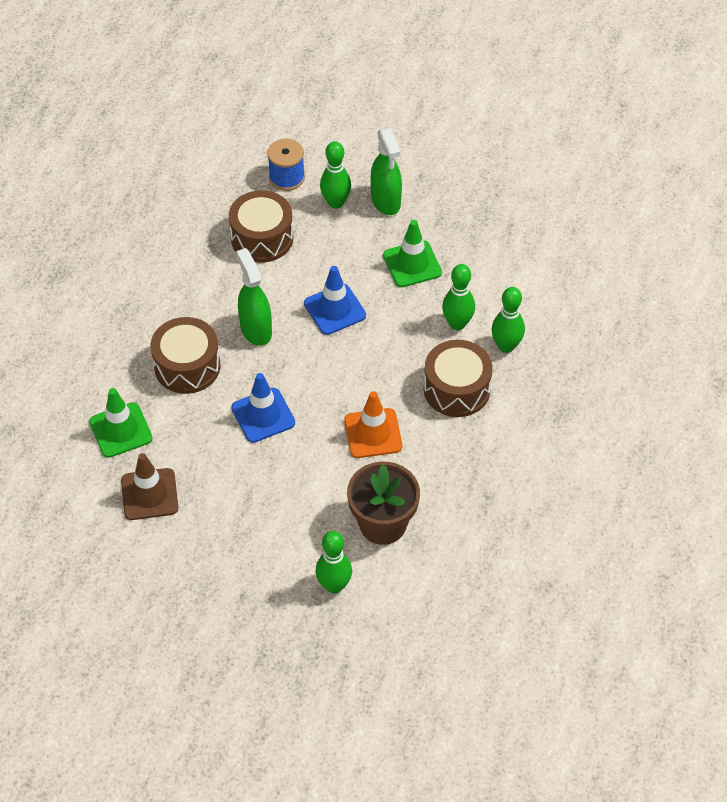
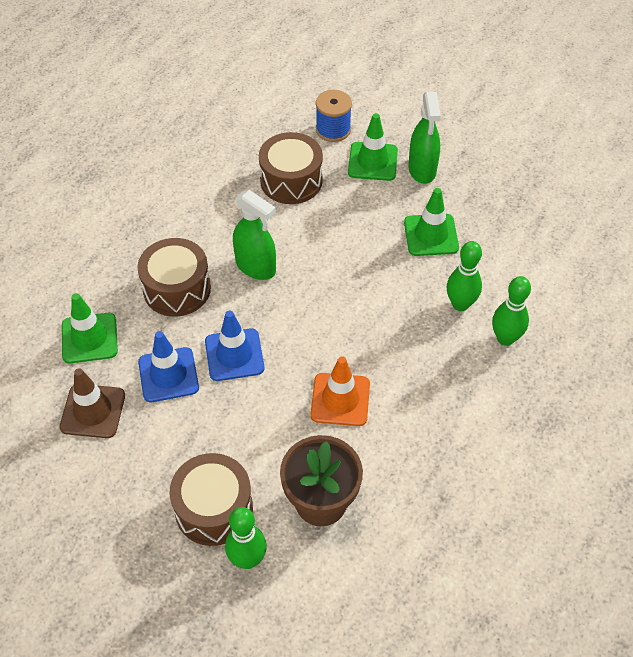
camera: 15 degrees right, 0 degrees up
(256, 329) = (256, 267): green spray bottle -> green spray bottle turned 135 degrees clockwise
(335, 203) = (373, 162): green bowling pin -> green traffic cone
(335, 309) = (340, 264): blue traffic cone -> blue traffic cone (168, 375)
(456, 389) = (441, 372): brown drum -> brown drum (214, 509)

